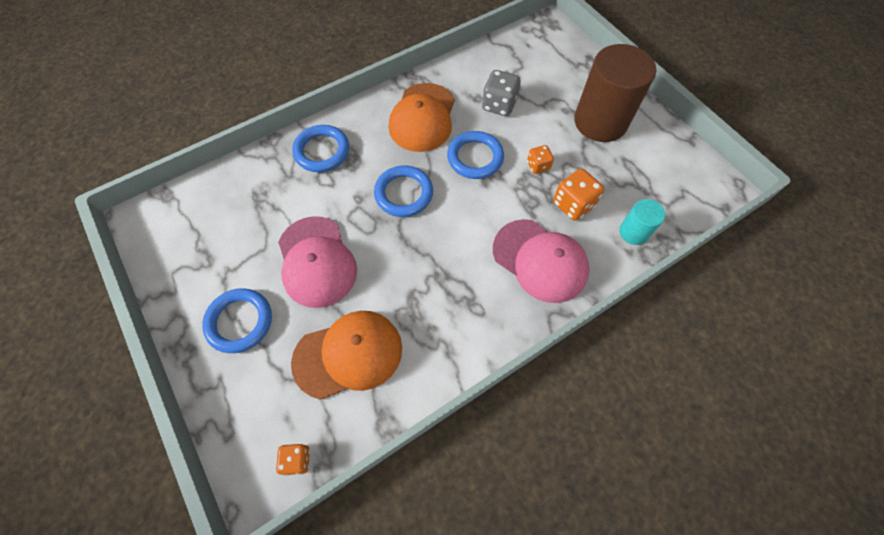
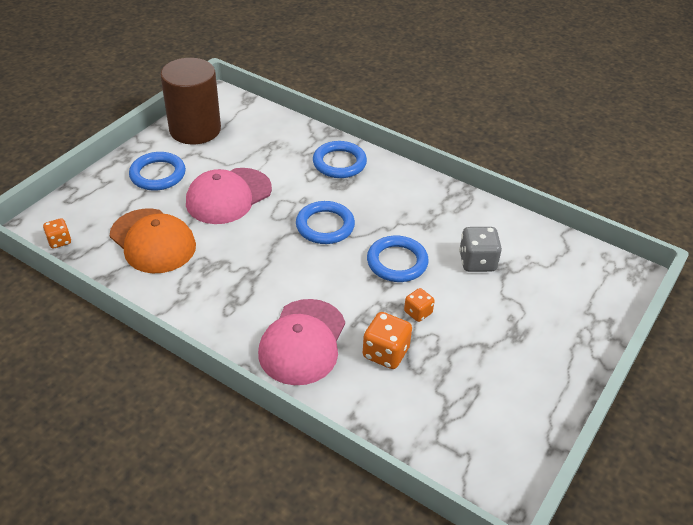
camera: 65 degrees right, 20 degrees down
(422, 118) = (420, 212): orange cap -> none
(600, 121) = (517, 352): brown cylinder -> brown cylinder (195, 129)
(633, 232) = (379, 414): turquoise cylinder -> none

